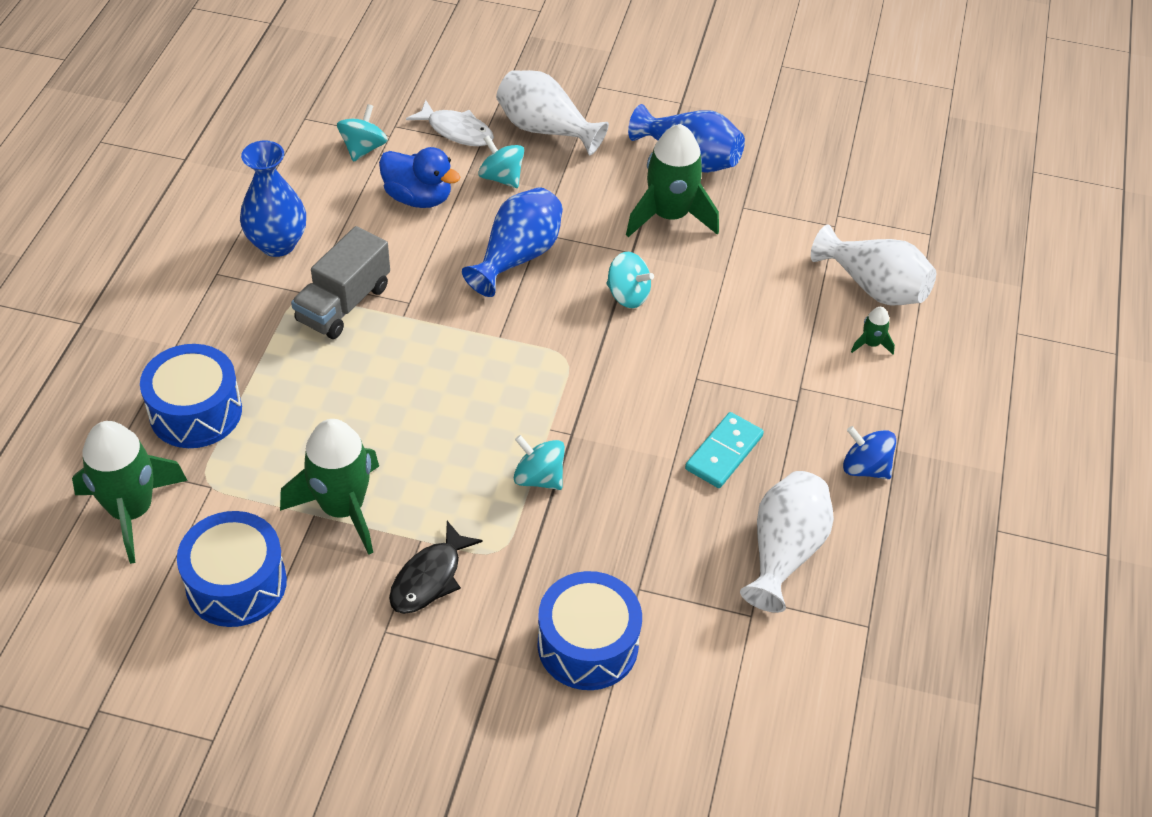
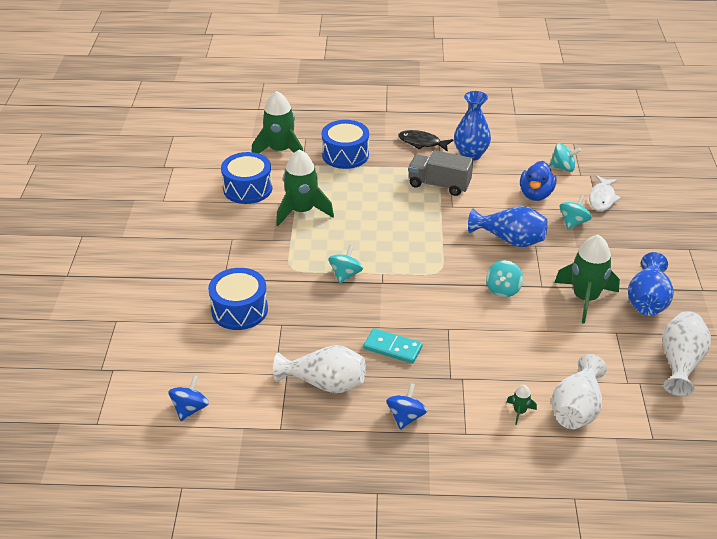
camera: 80 degrees right, 10 degrees down
(429, 578) = (267, 247): black fish -> black fish (422, 143)
(545, 130) = (629, 233): white vase -> white vase (680, 363)
(811, 748) = (190, 409): none -> blue spinning top

